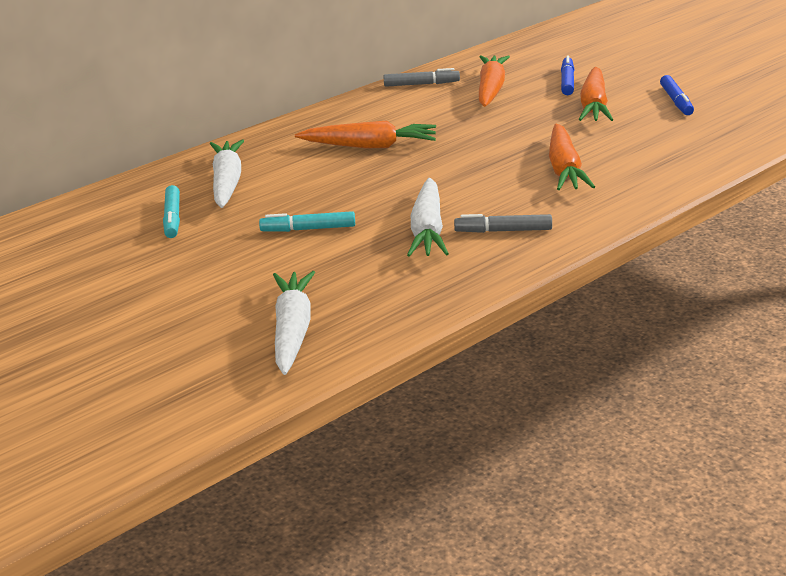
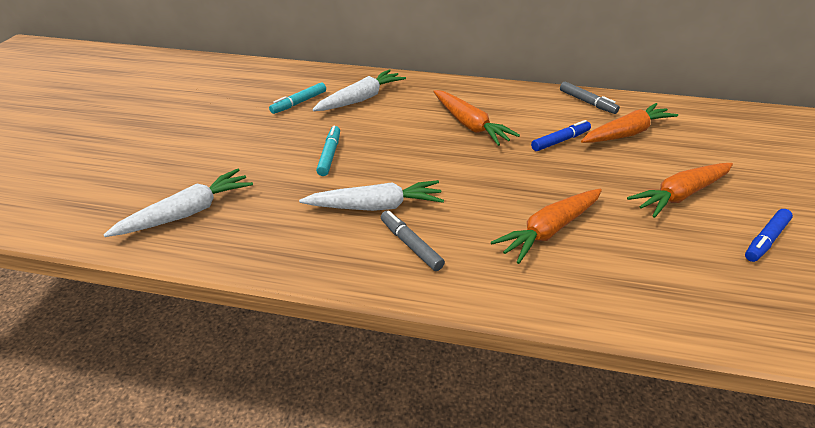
camera: 50 degrees right, 10 degrees up
(308, 229) = (329, 155): turquoise marker -> turquoise marker turned 45 degrees clockwise
(428, 230) = (376, 206): white carrot -> white carrot turned 150 degrees counterclockwise
(567, 82) = (698, 162): blue marker -> blue marker (560, 141)

